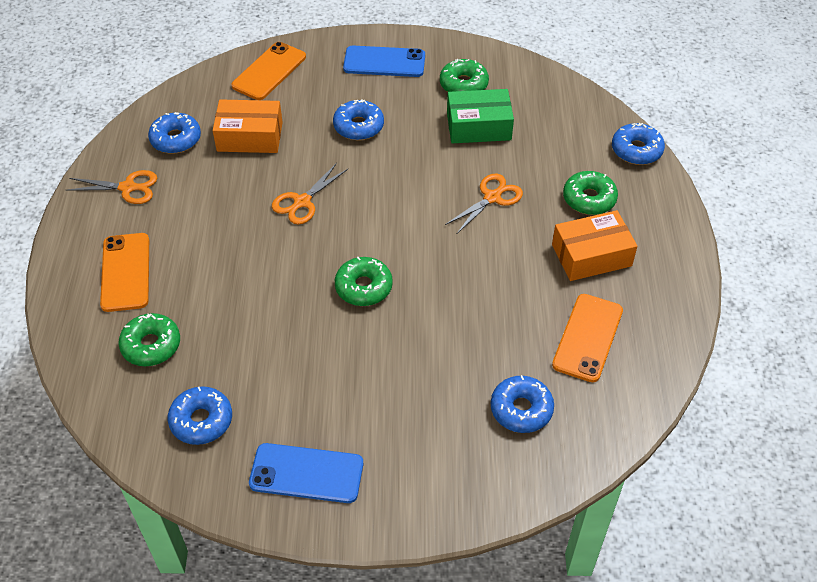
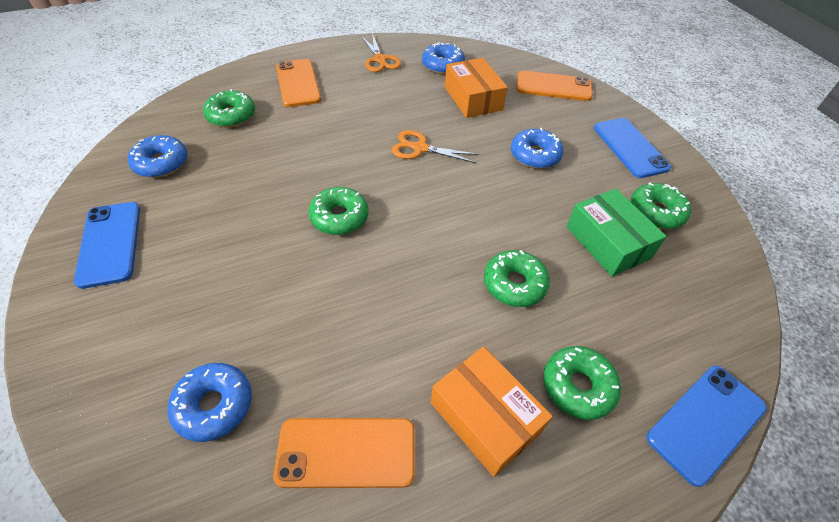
camera: 65 degrees right, 0 degrees up
(126, 272) = (298, 83): orange phone -> orange phone turned 75 degrees counterclockwise
(492, 197) = (514, 284): orange scissors -> green donut
(636, 150) = (706, 422): blue donut -> blue phone

